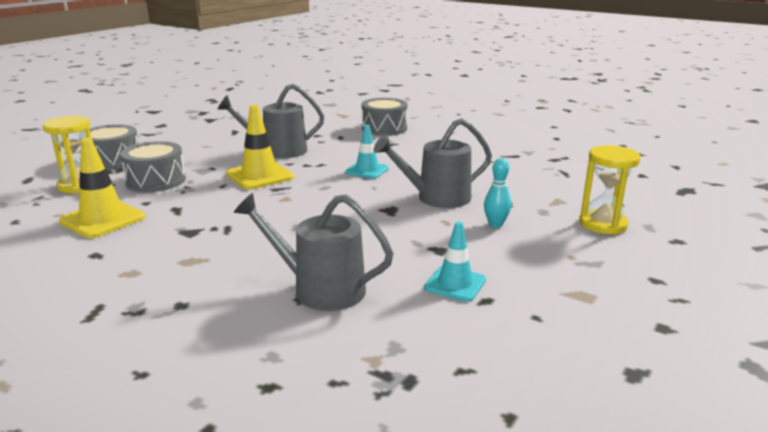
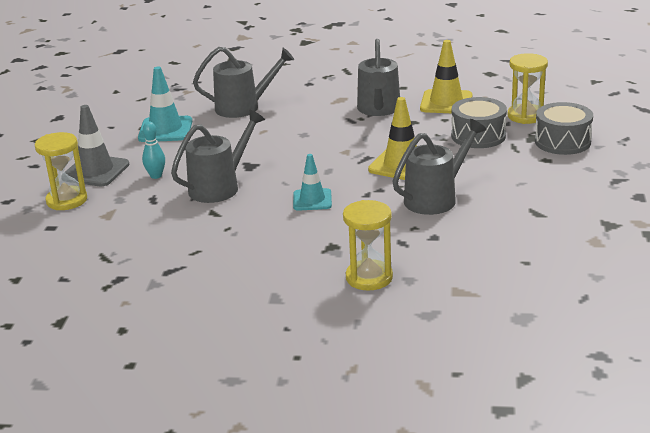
camera: 155 degrees right, 5 degrees up
(178, 232) = (379, 109): none -> grey watering can
(384, 128) = (369, 277): grey drum -> yellow hourglass
(455, 284) = (165, 130): turquoise traffic cone -> turquoise traffic cone, size x1.50
(567, 248) = (95, 171): none -> grey traffic cone

